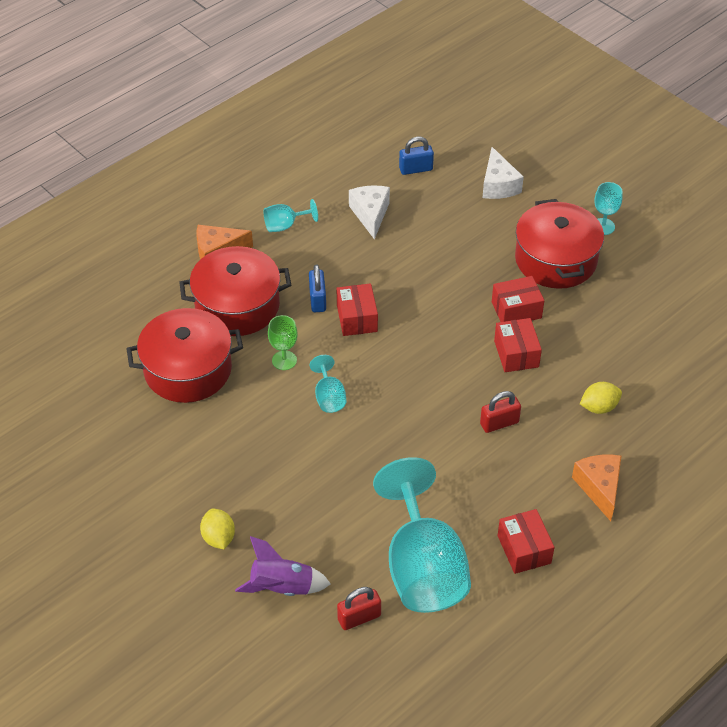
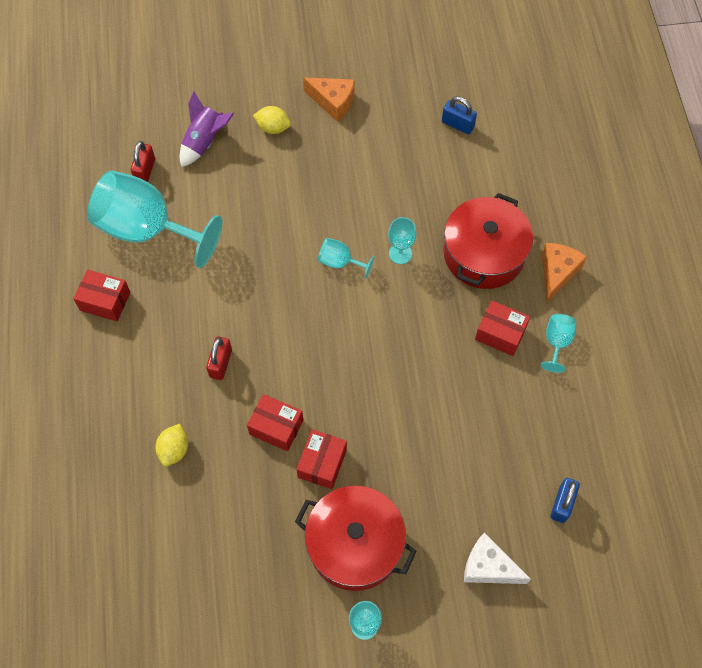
camera: 125 degrees right, 15 degrees up
(188, 369) = (439, 186): red pot -> none
(284, 360) = (400, 253): green goblet -> turquoise goblet
(317, 300) = (448, 315): blue padlock -> blue padlock (457, 124)
(357, 318) = (406, 331): red box -> red box (500, 334)
(370, 214) = (524, 421): white cheese -> none
(599, 488) = (107, 390): orange cheese -> orange cheese (333, 102)

